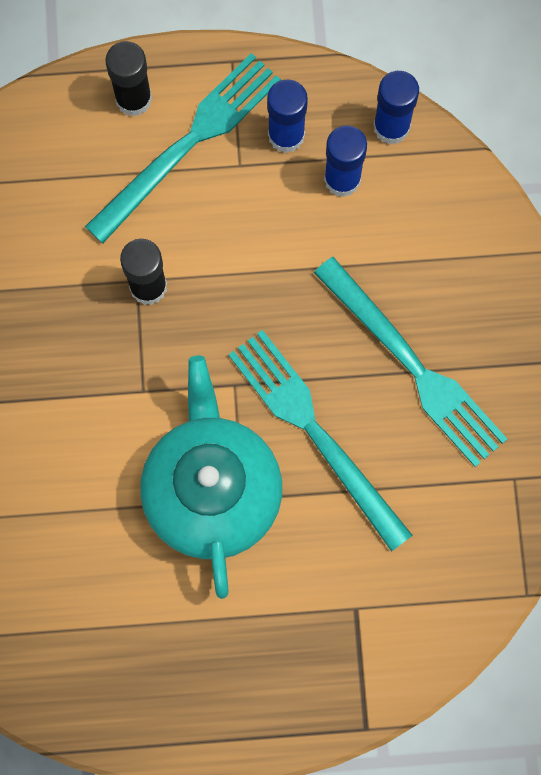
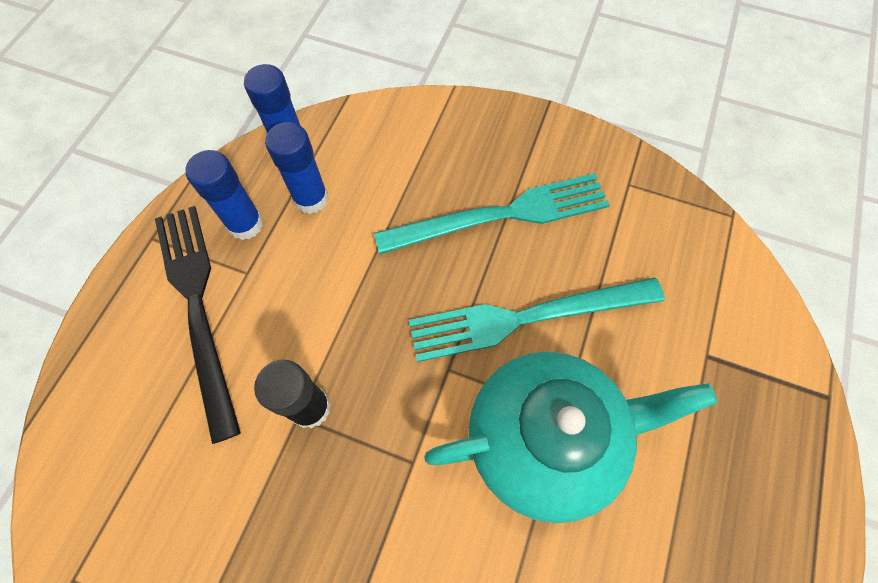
camera: 65 degrees left, 10 degrees down
(133, 99) = (122, 337): black glue stick -> none
(189, 143) = (198, 307): turquoise fork -> black fork
(212, 491) = (545, 438): turquoise teapot -> turquoise teapot turned 150 degrees clockwise

